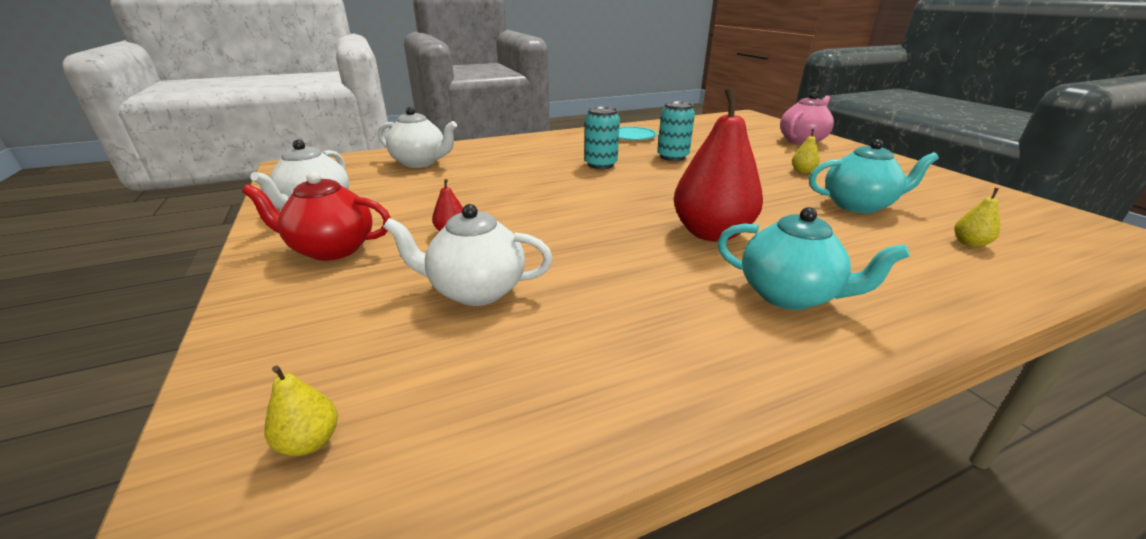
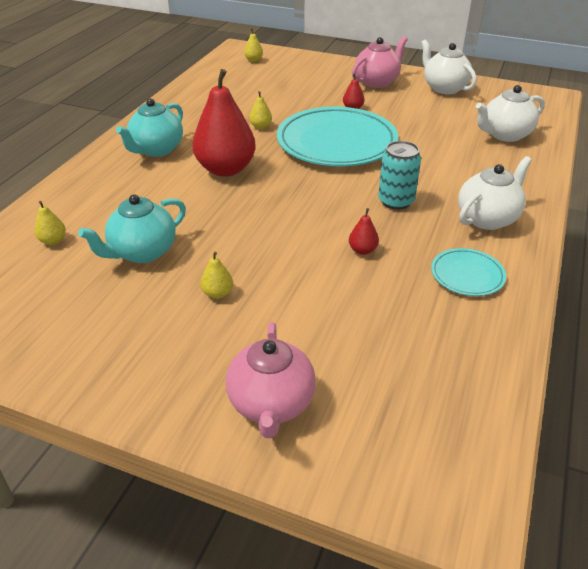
camera: 135 degrees right, 10 degrees up
(332, 249) = (377, 82): red teapot -> pink teapot
(476, 290) = (286, 96): white teapot -> white teapot (487, 218)
(553, 210) = (336, 142): none -> turquoise plate
(597, 261) = (261, 126): none -> yellow pear
(672, 157) = (362, 250): turquoise can -> red pear
(788, 295) = (156, 150): turquoise teapot -> turquoise teapot turned 45 degrees counterclockwise

